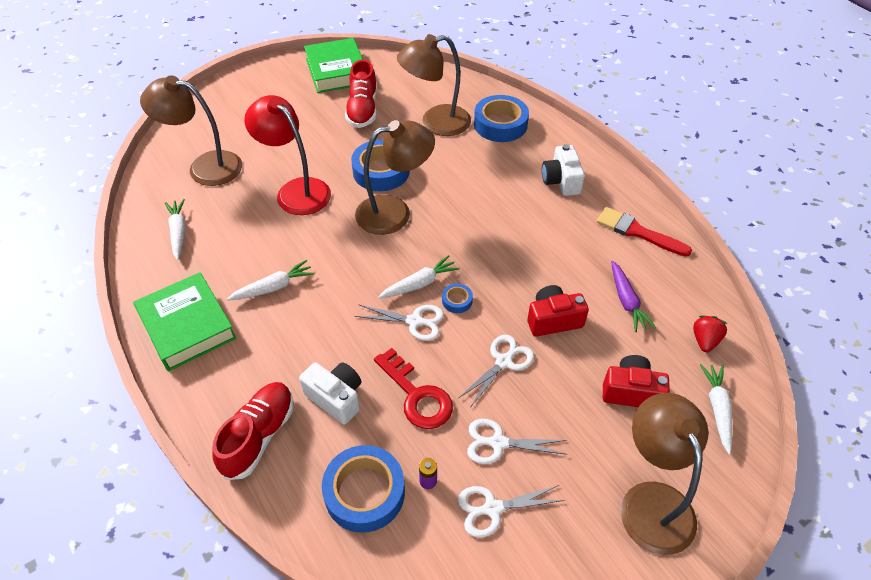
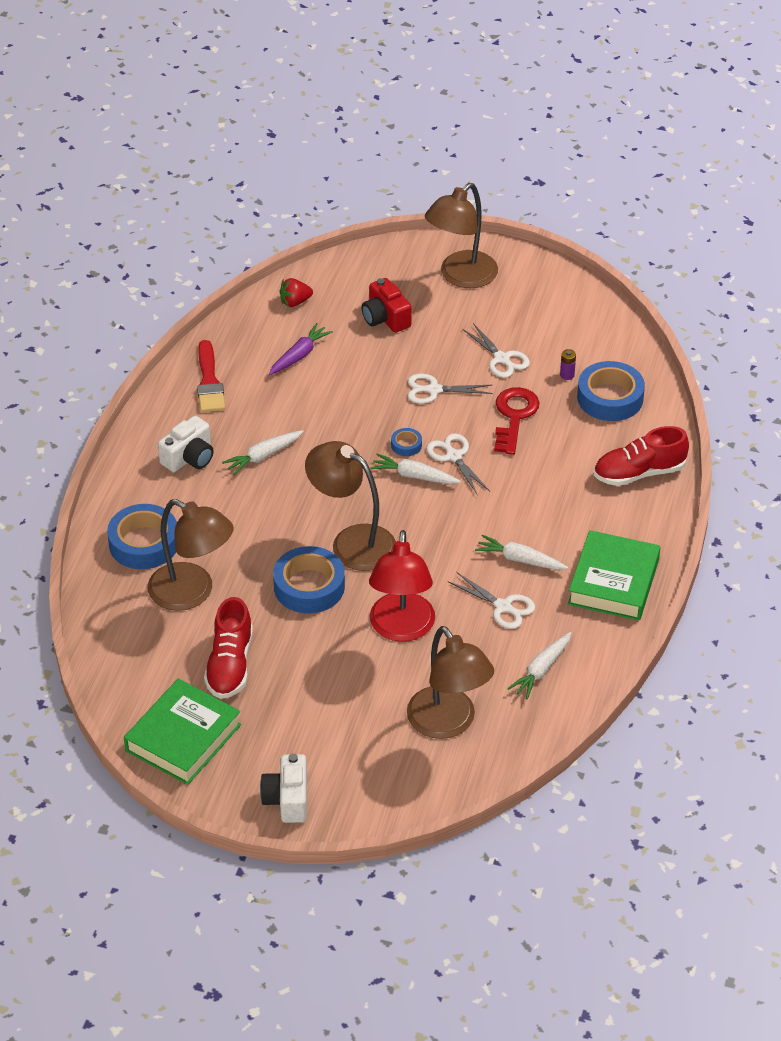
camera: 130 degrees left, 5 degrees down
(336, 398) = (566, 455): white camera -> white camera (287, 799)
(363, 110) = (230, 665): red shoe -> red shoe turned 135 degrees clockwise
(492, 508) = (549, 338): white scissors -> white scissors (503, 607)
(553, 320) = (364, 384): red camera -> none
(717, 409) = (354, 275): white carrot -> white carrot (263, 456)

